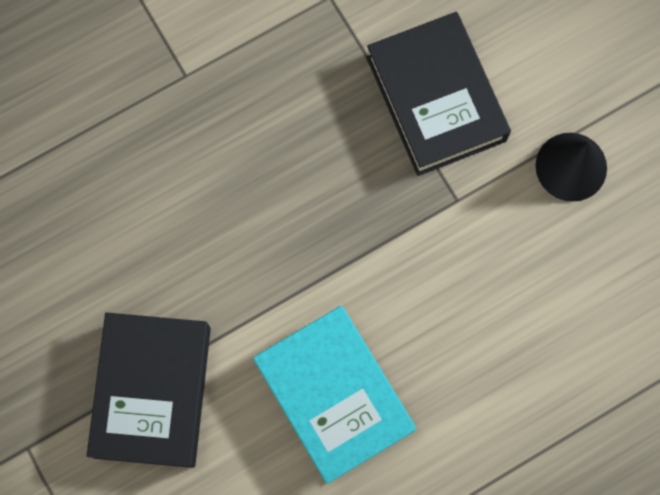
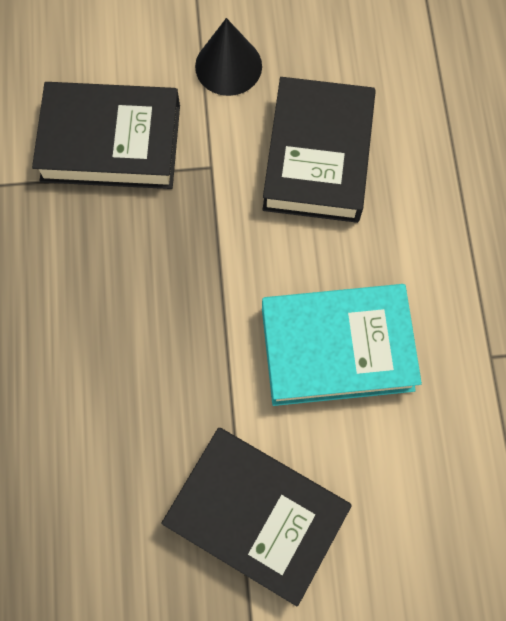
camera: 65 degrees left, 5 degrees down
(517, 294) = (317, 156): none -> black book

